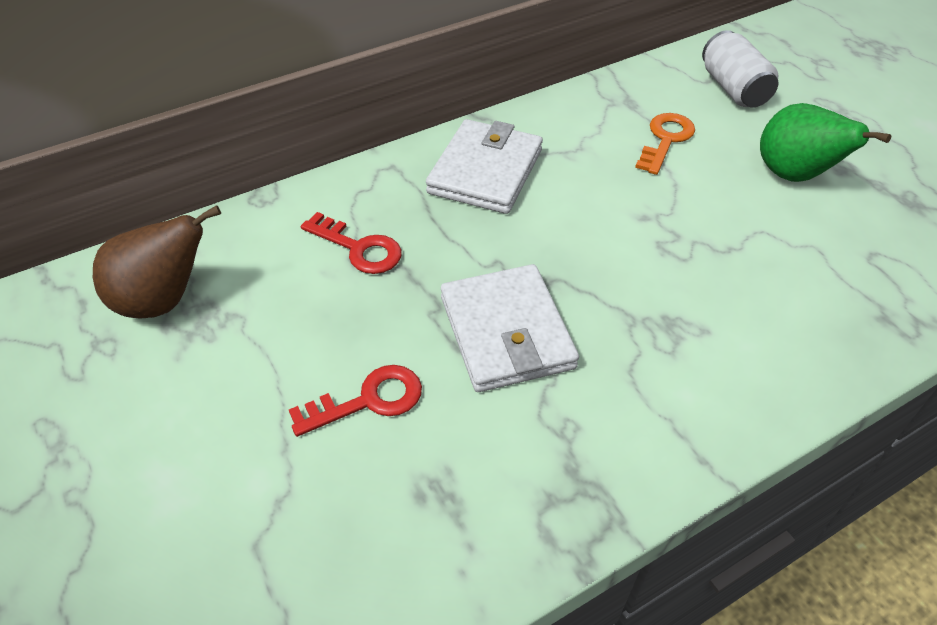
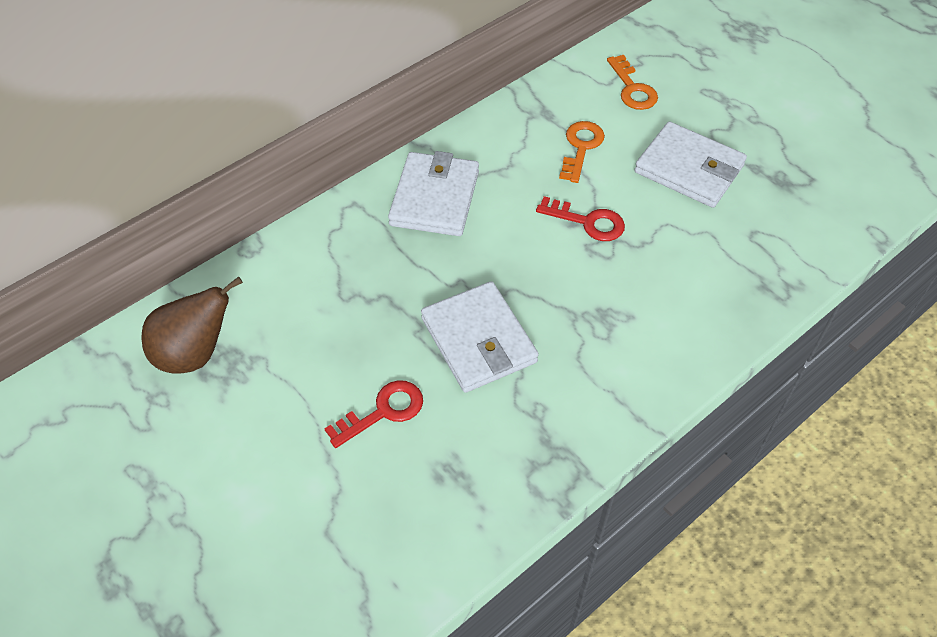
camera: 10 degrees left, 5 degrees up
(359, 248) = (344, 284): red key -> red key (587, 222)
(733, 89) = (632, 88): white can -> orange key
(794, 176) = (689, 169): green pear -> white wallet

